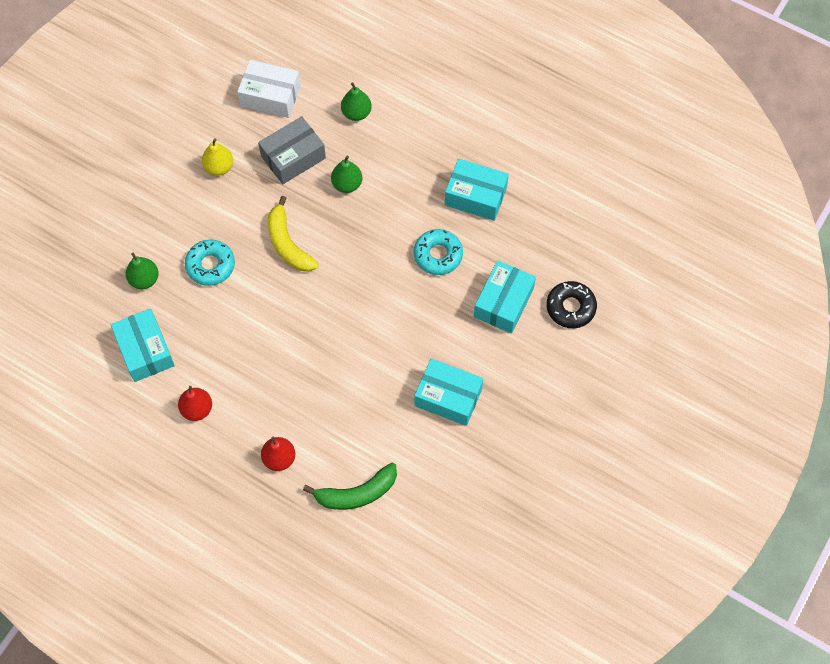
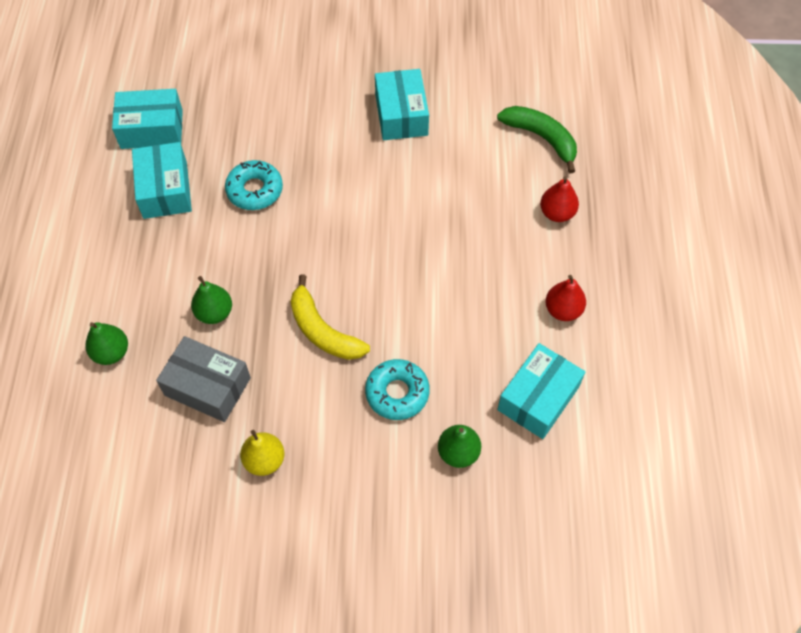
camera: 120 degrees left, 5 degrees down
(270, 96) = (131, 460): white box -> none
(288, 244) = (323, 330): yellow banana -> yellow banana turned 105 degrees clockwise
(503, 303) = (276, 116): turquoise box -> turquoise box (152, 129)
(570, 307) = (249, 66): black donut -> none

